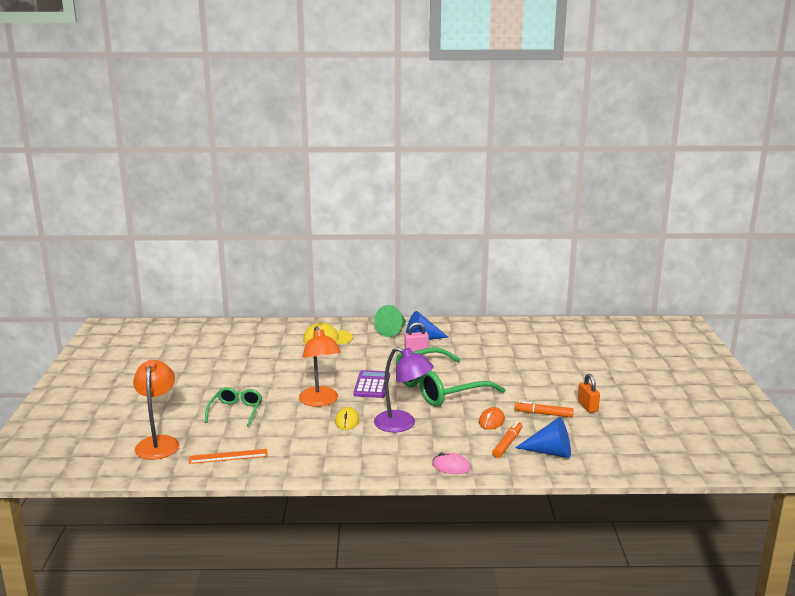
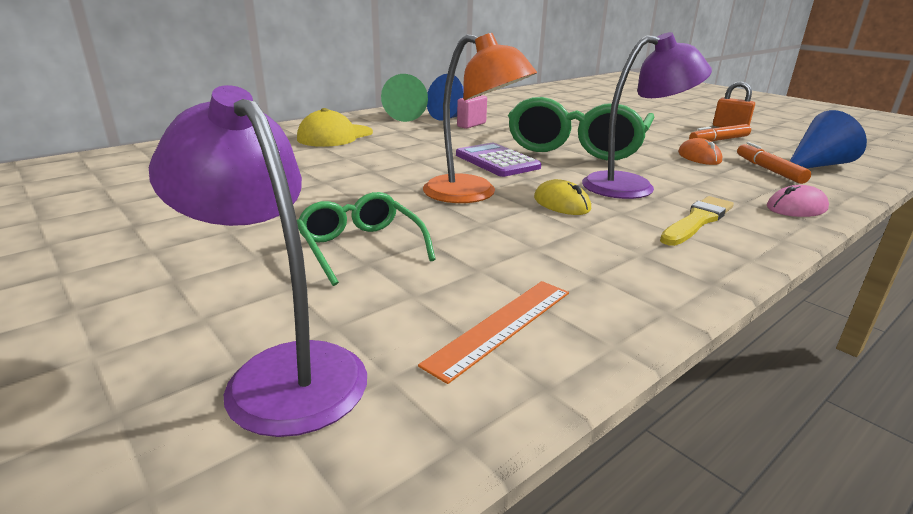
camera: 40 degrees left, 5 degrees up
(158, 443) = (281, 371): orange lamp -> purple lamp
(384, 452) = (697, 221): none -> yellow brush

